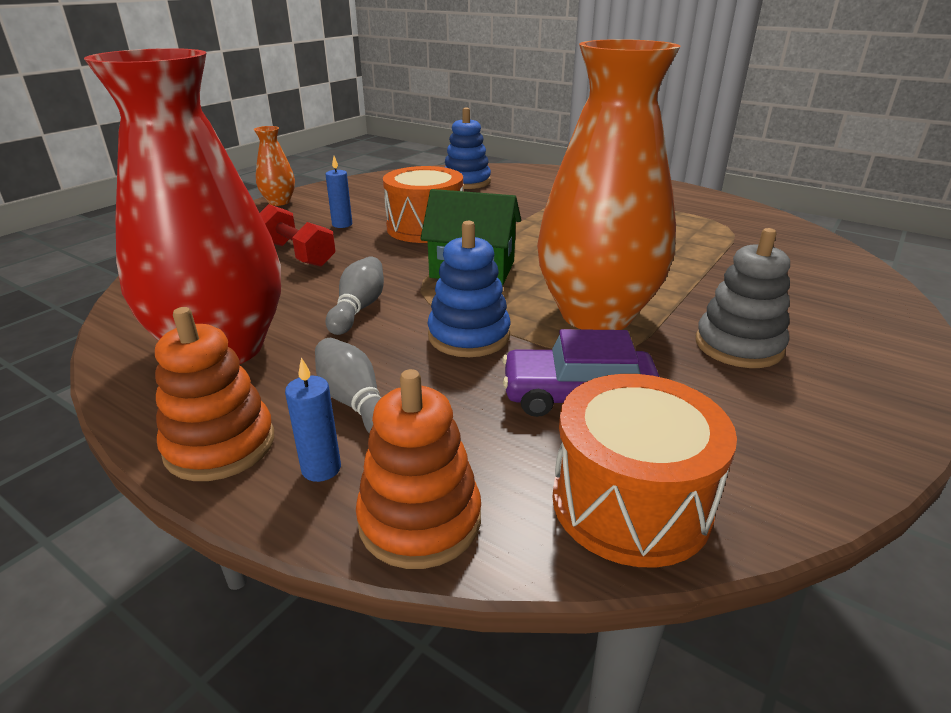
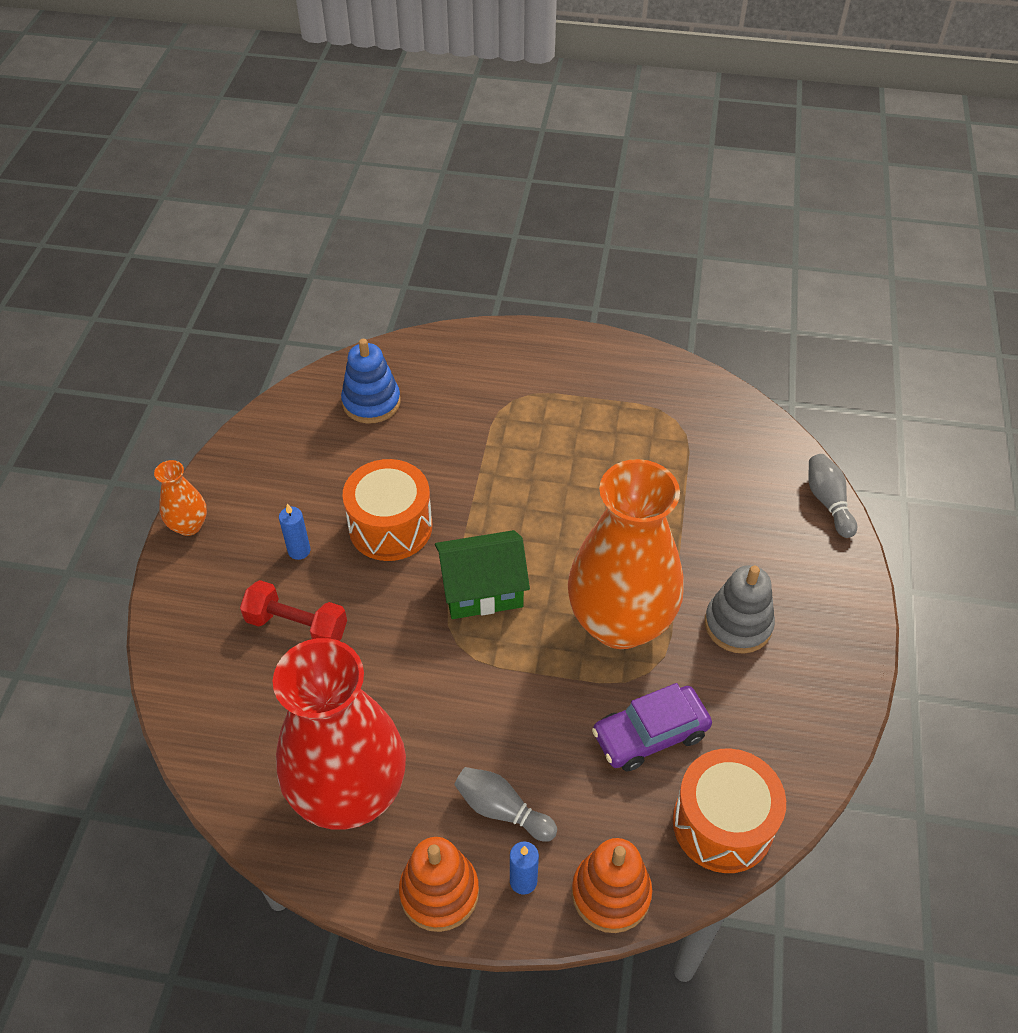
camera: 25 degrees left, 20 degrees up
(358, 309) = (421, 692): grey bowling pin -> grey bowling pin (828, 502)
(469, 336) = (536, 694): blue stacking toy -> none

